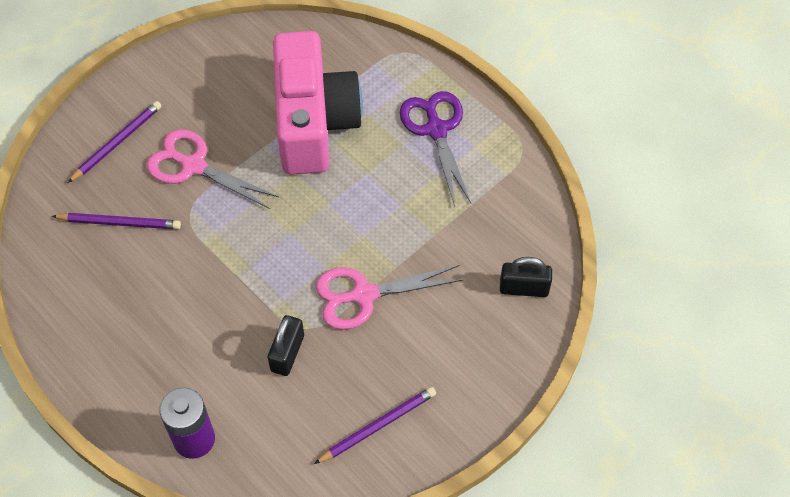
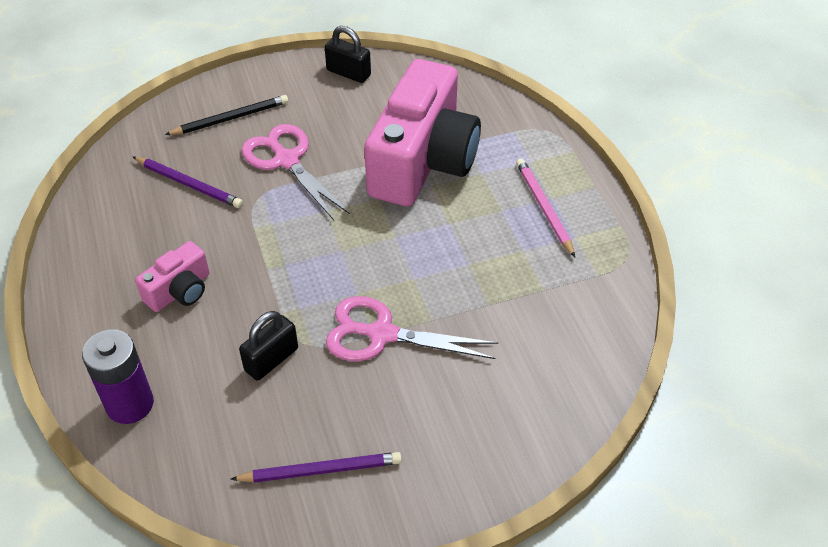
camera: 25 degrees right, 10 degrees down
(117, 142) = (230, 118): purple pencil -> black pencil
(174, 325) = (180, 291): none -> pink camera
(436, 129) = (543, 208): purple scissors -> pink pencil
(524, 288) = (558, 393): black padlock -> black padlock (348, 73)

